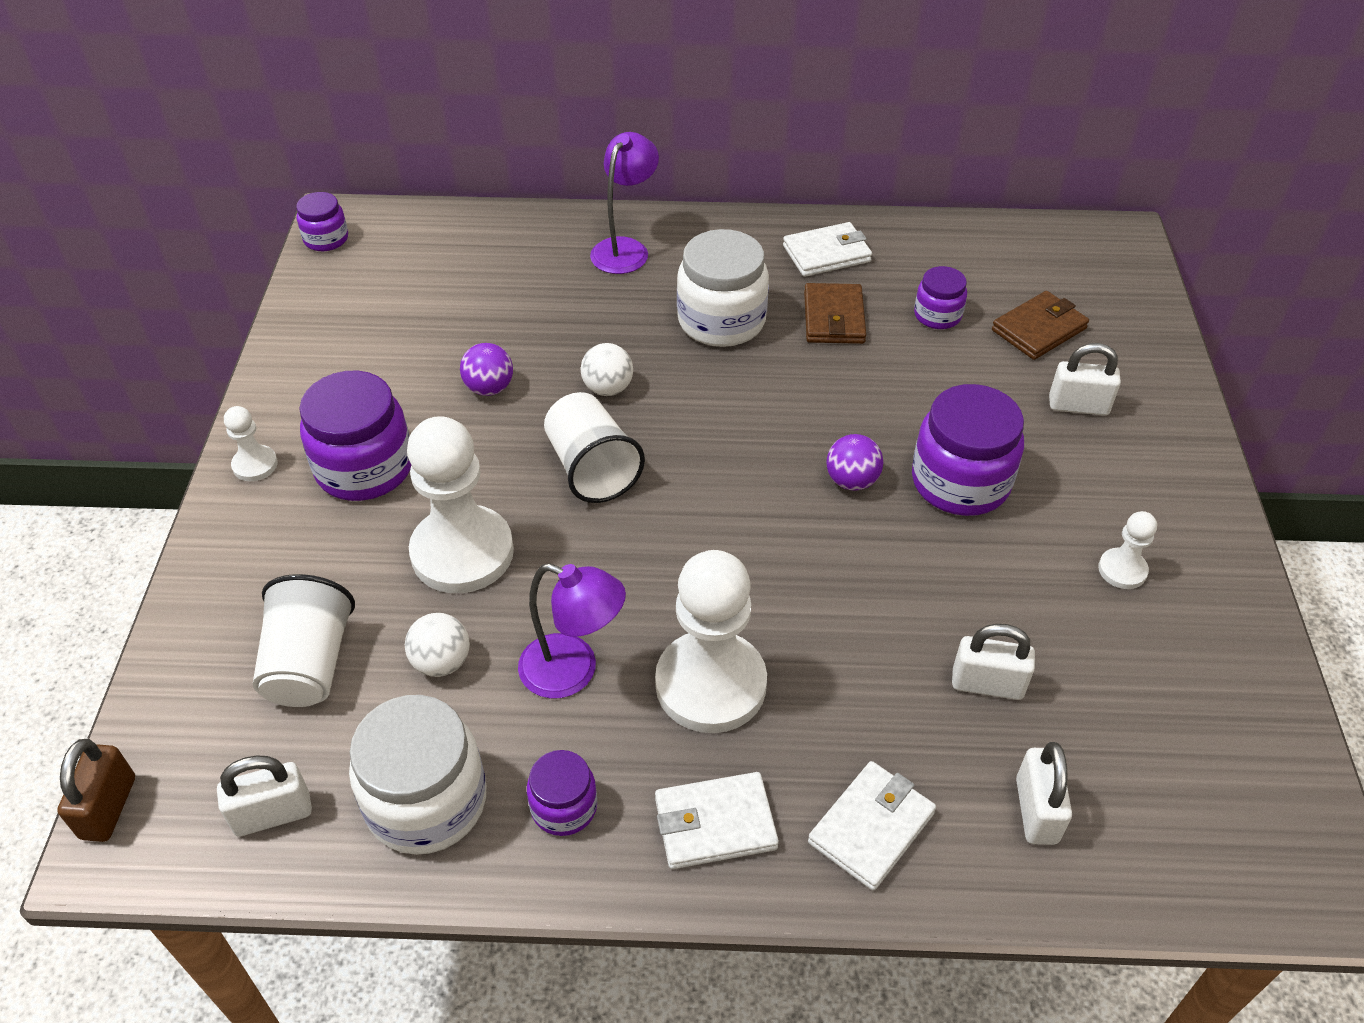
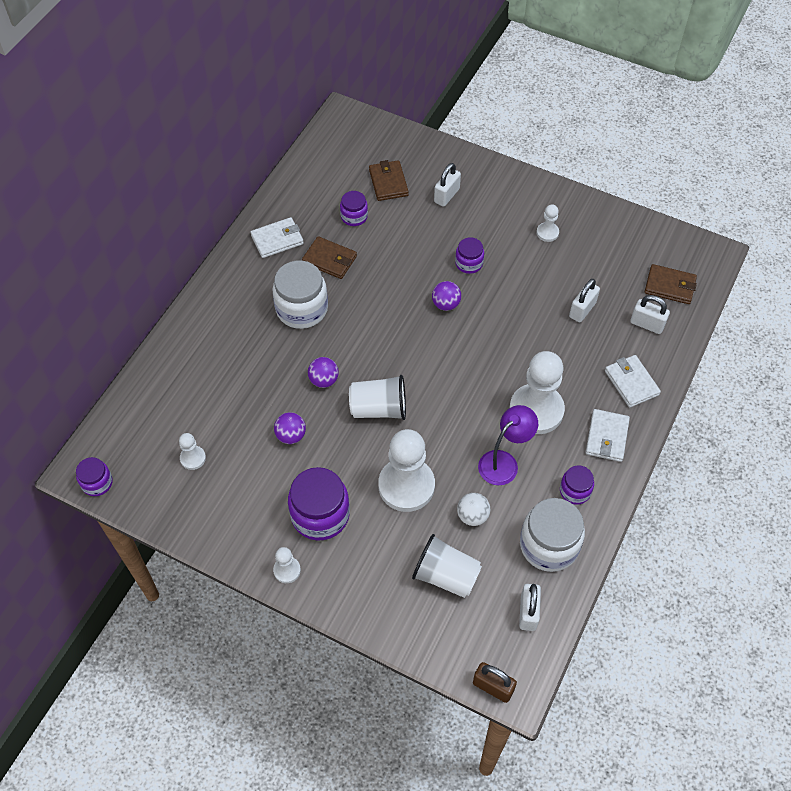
camera: 65 degrees left, 10 degrees up
(403, 306) = (193, 458): none -> white pawn
(608, 388) = (324, 380): white ball -> purple ball
(625, 249) = (212, 329): purple lamp -> none
(826, 254) = (277, 240): white wallet -> white wallet turned 60 degrees clockwise
(960, 482) = (469, 263): purple jar -> purple jar, size x0.55
(1167, 824) = (669, 286): none -> brown wallet

